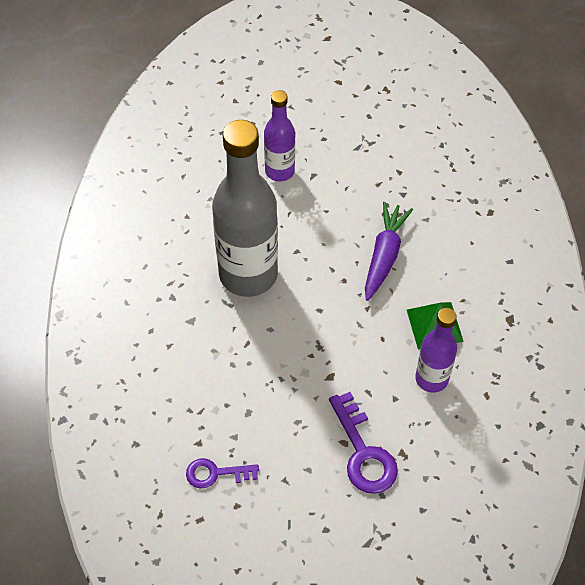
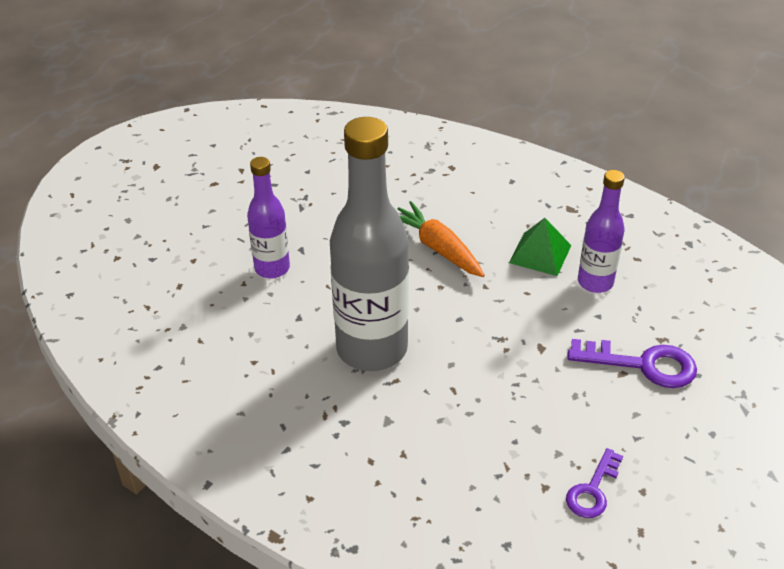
camera: 55 degrees left, 15 degrees down
(384, 255) = (437, 248): purple carrot -> orange carrot

